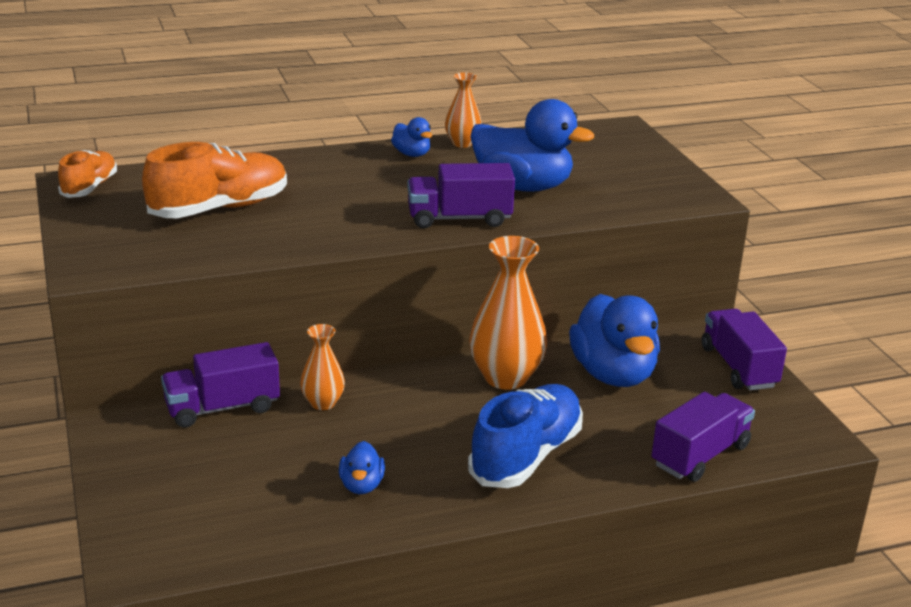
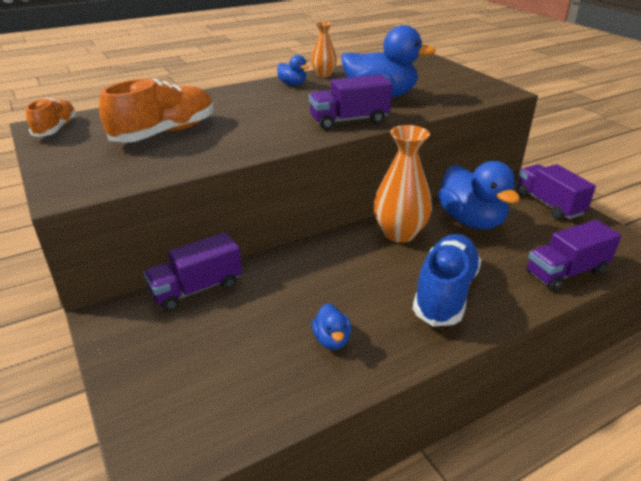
camera: 10 degrees left, 5 degrees up
(323, 403) = (274, 273): orange vase -> none
(700, 455) = (566, 272): purple truck -> purple truck turned 150 degrees counterclockwise

